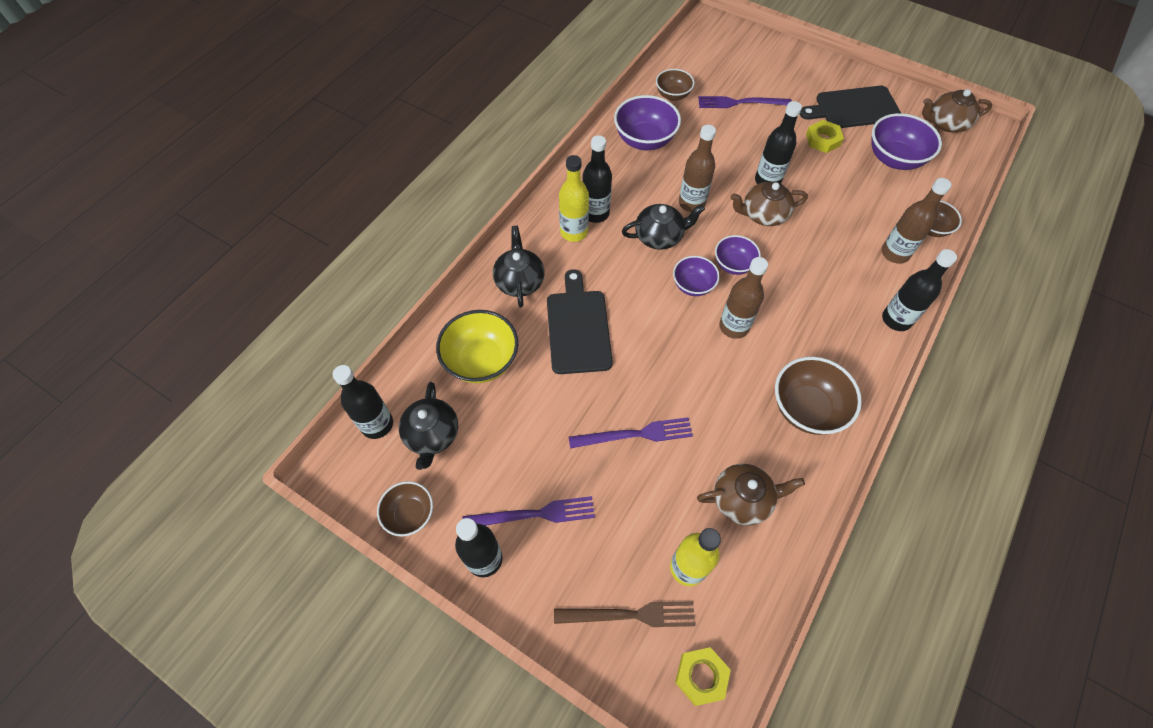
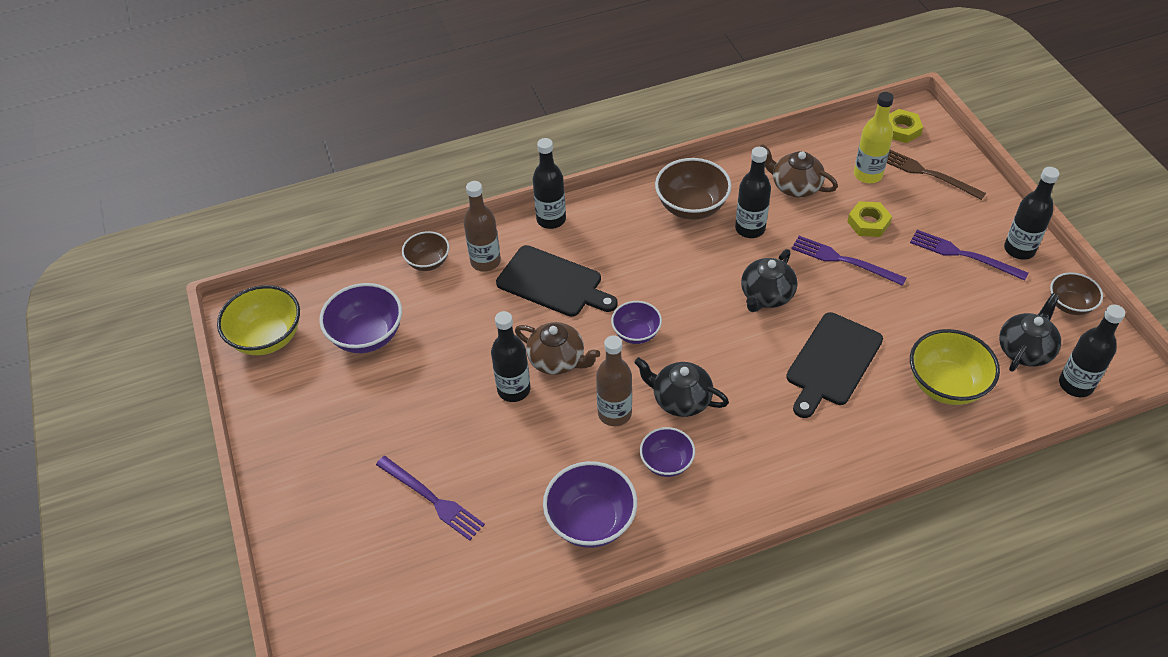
camera: 140 degrees left, 10 degrees down
(519, 281) = (861, 438): black teapot -> black teapot (766, 295)
(574, 232) = (766, 457): yellow bottle -> none
(595, 213) = (725, 464): black bottle -> black bottle (750, 229)
(673, 95) = (495, 564): brown bowl -> none
(693, 285) = (692, 337): purple bowl -> purple bowl (666, 462)
(734, 326) = (689, 286): brown bottle -> none
(823, 140) = (405, 397): yellow nut -> yellow nut (868, 222)
(854, 108) = (326, 411): black cutting board -> black cutting board (553, 283)
(946, 123) = (267, 338): brown teapot -> yellow bowl

